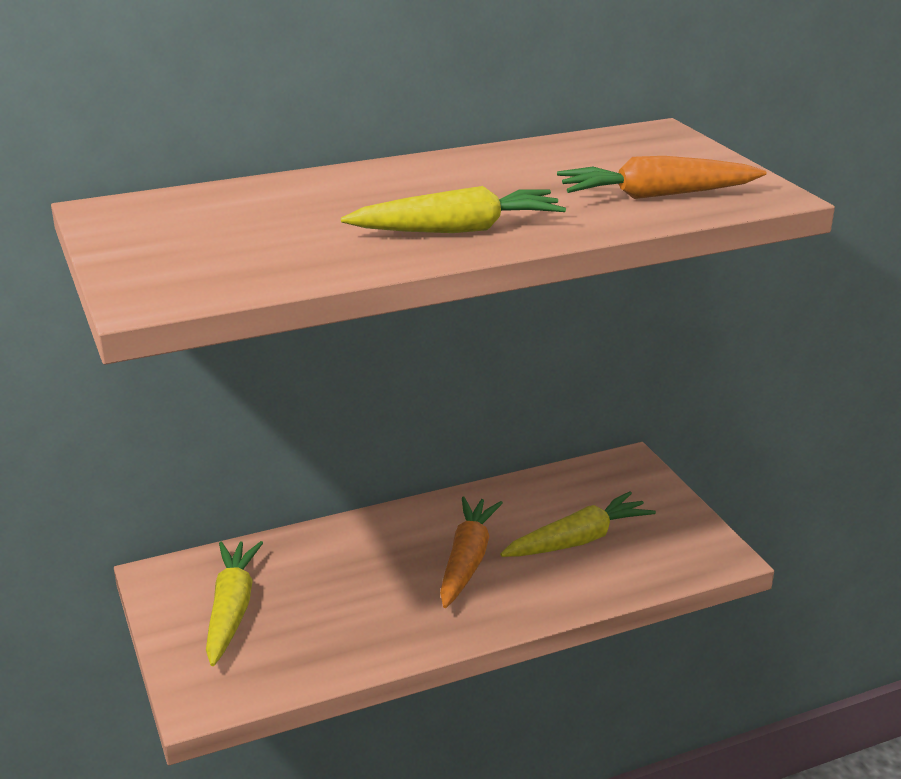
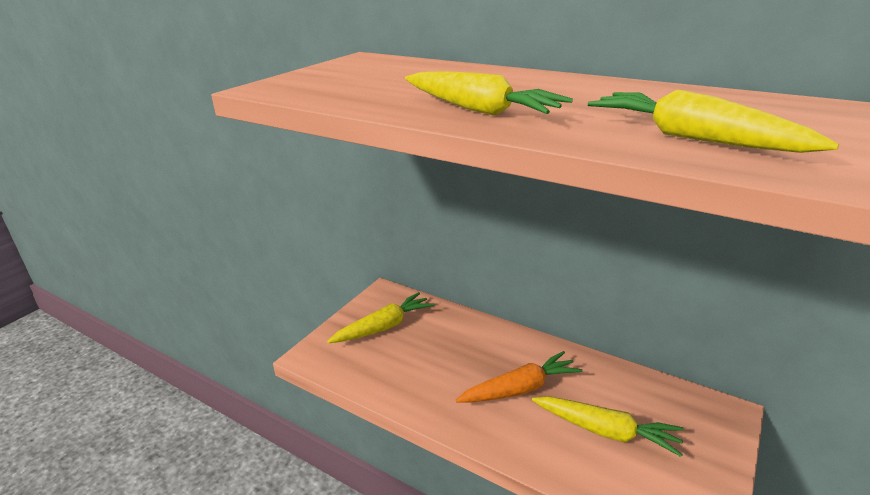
camera: 55 degrees right, 0 degrees up
(656, 195) = (692, 138): orange carrot -> yellow carrot

